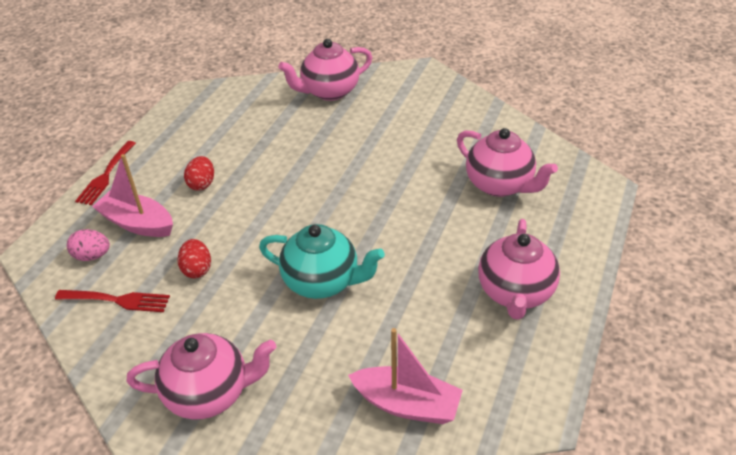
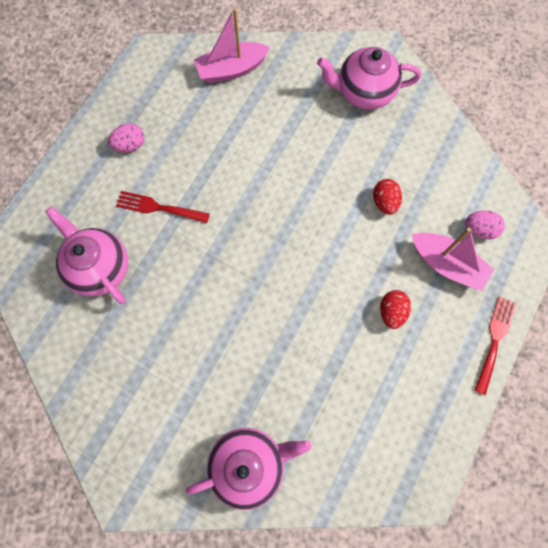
camera: 175 degrees left, 30 degrees up
(117, 300) = (446, 179): red fork -> red fork (158, 207)
(322, 282) = (279, 175): turquoise teapot -> none
(406, 404) = (231, 69): pink boat -> pink boat turned 45 degrees counterclockwise
(515, 293) = (130, 145): pink teapot -> pink egg

